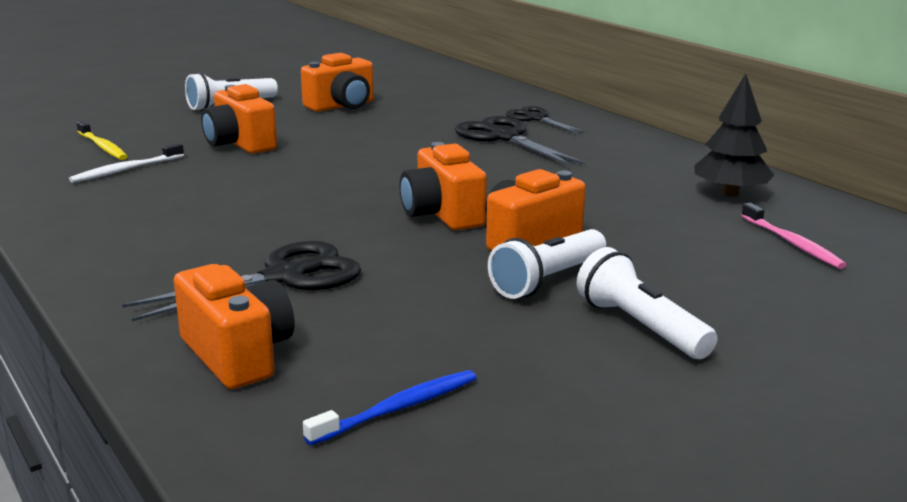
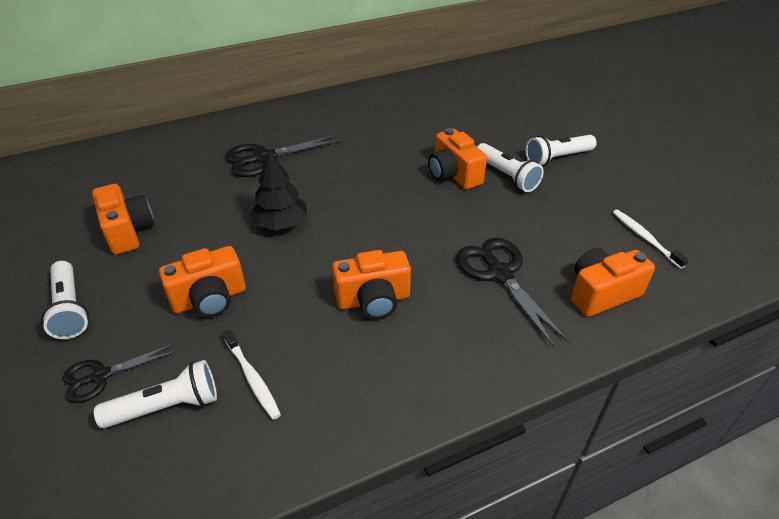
camera: 80 degrees left, 20 degrees up
(102, 147) = (166, 406): yellow toothbrush -> white flashlight
(398, 408) = (645, 238): blue toothbrush -> white toothbrush
(442, 214) = (407, 201): orange camera -> orange camera (373, 300)
(536, 119) = (228, 139): black scissors -> black scissors (101, 376)
(730, 193) = (397, 100): black tree -> black tree (281, 223)
(792, 243) = (467, 100): pink toothbrush -> none

